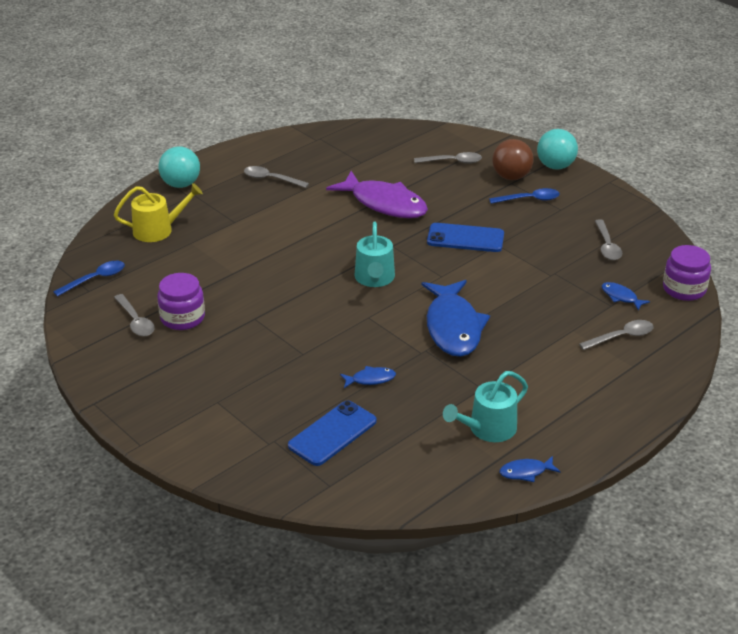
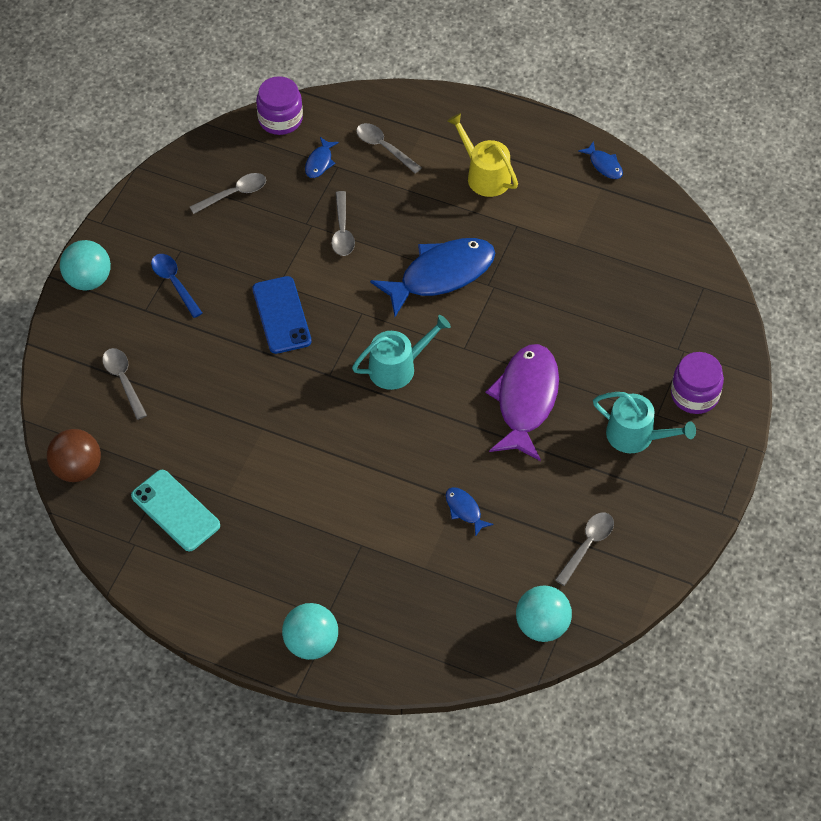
camera: 115 degrees left, 20 degrees up
(95, 279) = (542, 625): blue spoon -> turquoise ball
(158, 230) = (418, 615): yellow watering can -> yellow watering can (484, 175)
(182, 318) = (557, 506): purple jar -> purple jar (694, 395)
(271, 179) = (252, 550): grey spoon -> grey spoon (342, 231)
(328, 159) = (175, 510): none -> turquoise phone
(332, 433) = (642, 310): blue phone -> none
(370, 379) = (555, 310): blue fish -> blue fish (464, 510)
(384, 204) = (249, 413): purple fish -> purple fish (525, 400)
(488, 429) = (568, 205): turquoise watering can -> turquoise watering can (636, 436)
(511, 177) = (132, 313): brown ball -> brown ball (77, 469)

